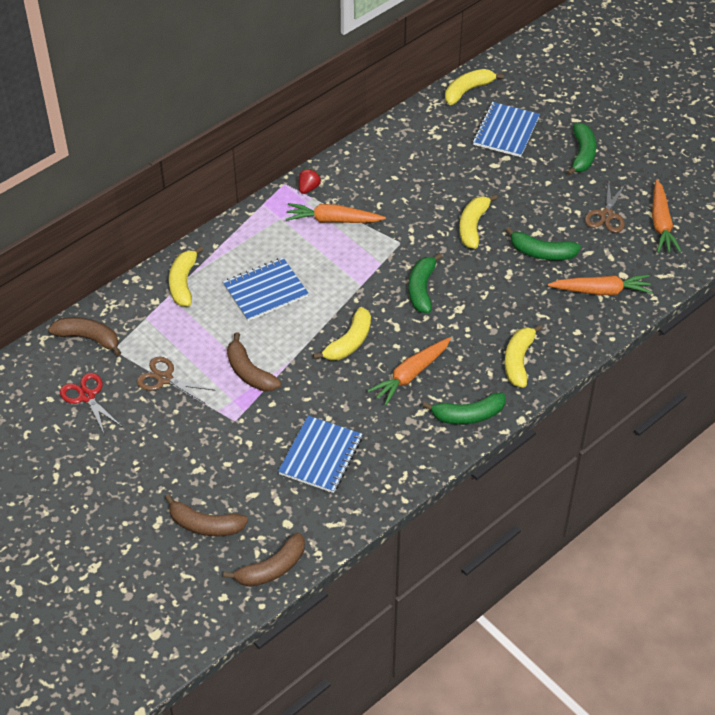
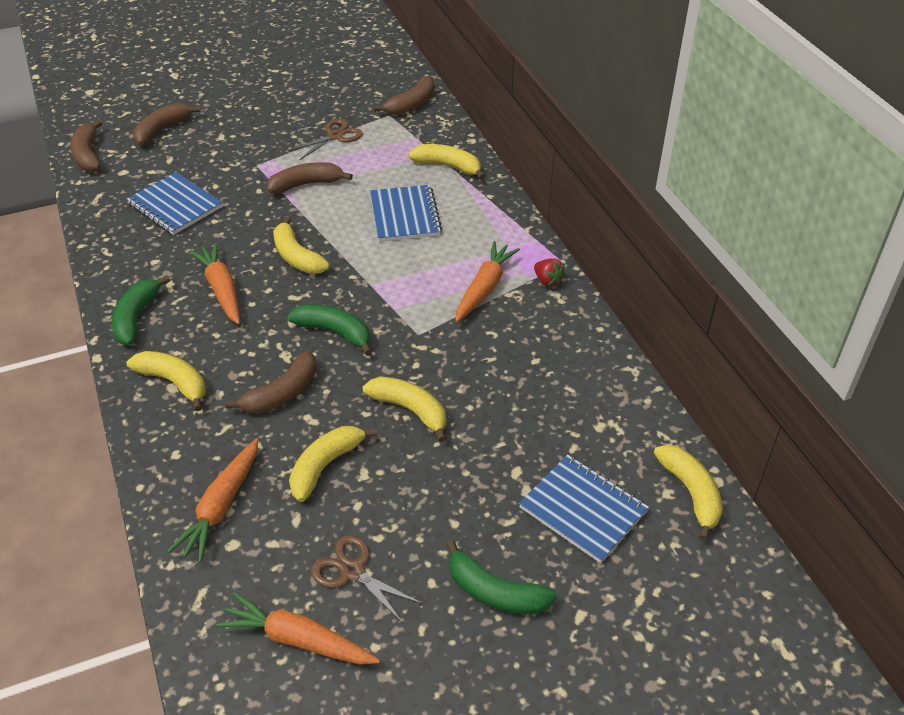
camera: 110 degrees right, 5 degrees down
(87, 396) = (345, 95): red scissors -> none
(495, 296) = (282, 393): none -> brown banana
(542, 252) = (325, 466): green banana -> yellow banana

